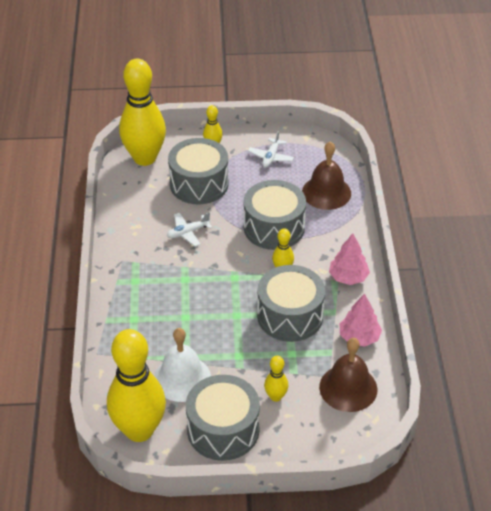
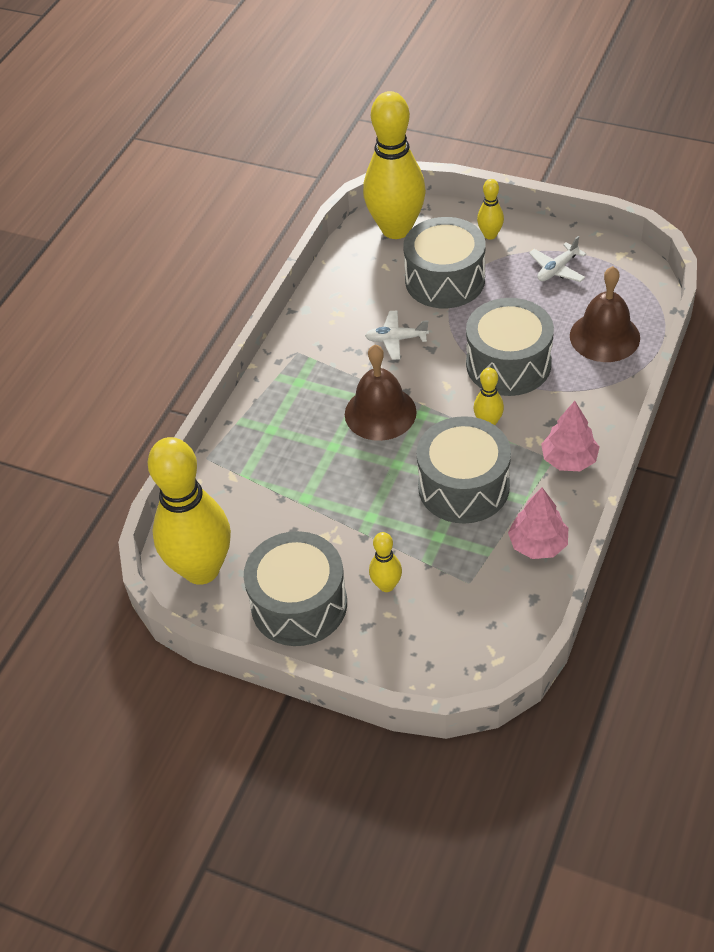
camera: 30 degrees right, 5 degrees up
(182, 378) = (286, 522): white bell -> none
(348, 388) = (485, 606): brown bell -> brown bell (380, 413)

